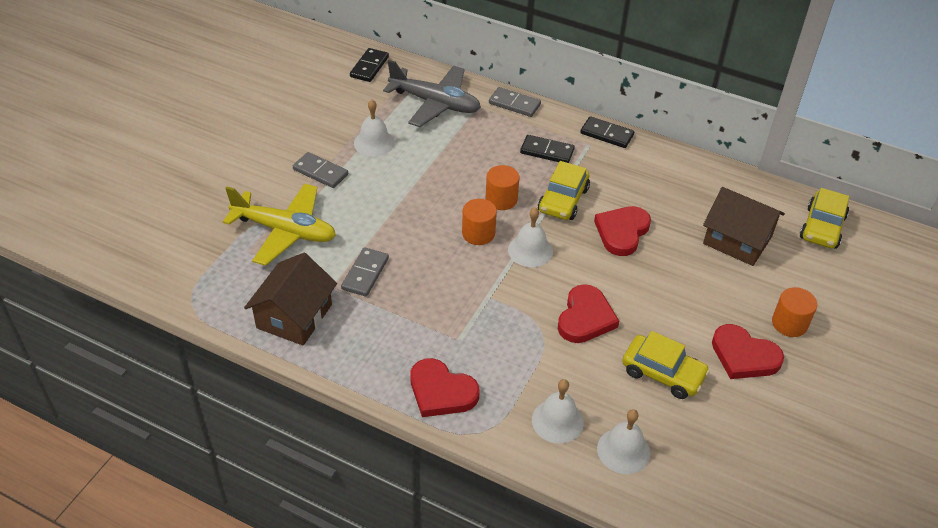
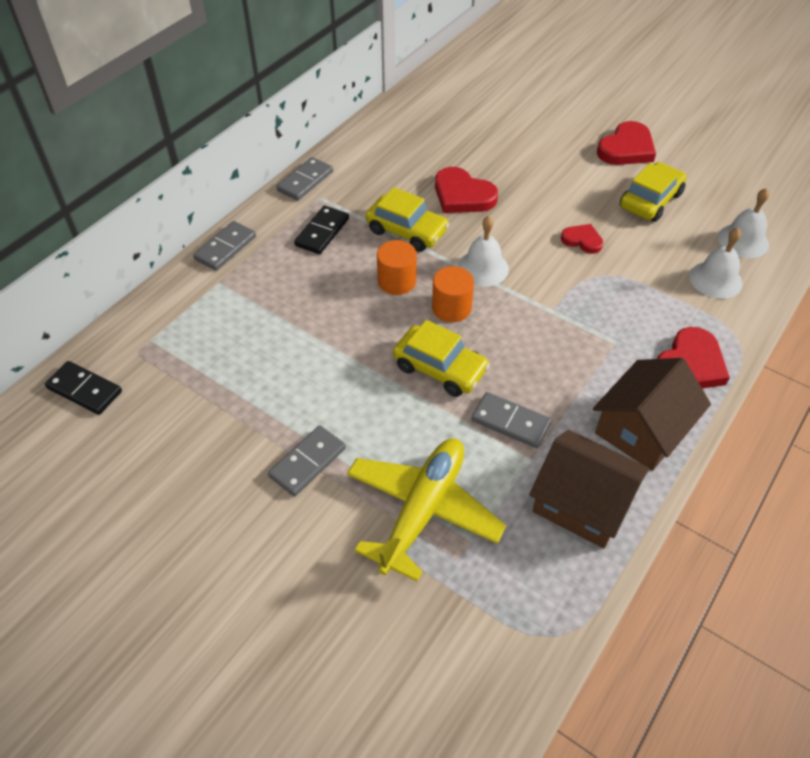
camera: 80 degrees left, 5 degrees up
(374, 143) = (260, 396): white bell -> none
(435, 103) = (197, 323): grey plane -> none
(585, 318) = (582, 240): red heart -> red heart, size x0.59
(607, 134) = (305, 181): black domino -> grey domino
(737, 240) = (482, 124): brown house -> brown house (642, 429)
(789, 323) = (587, 116): orange cylinder -> none
(822, 227) = (471, 73): yellow car -> yellow car (440, 368)

